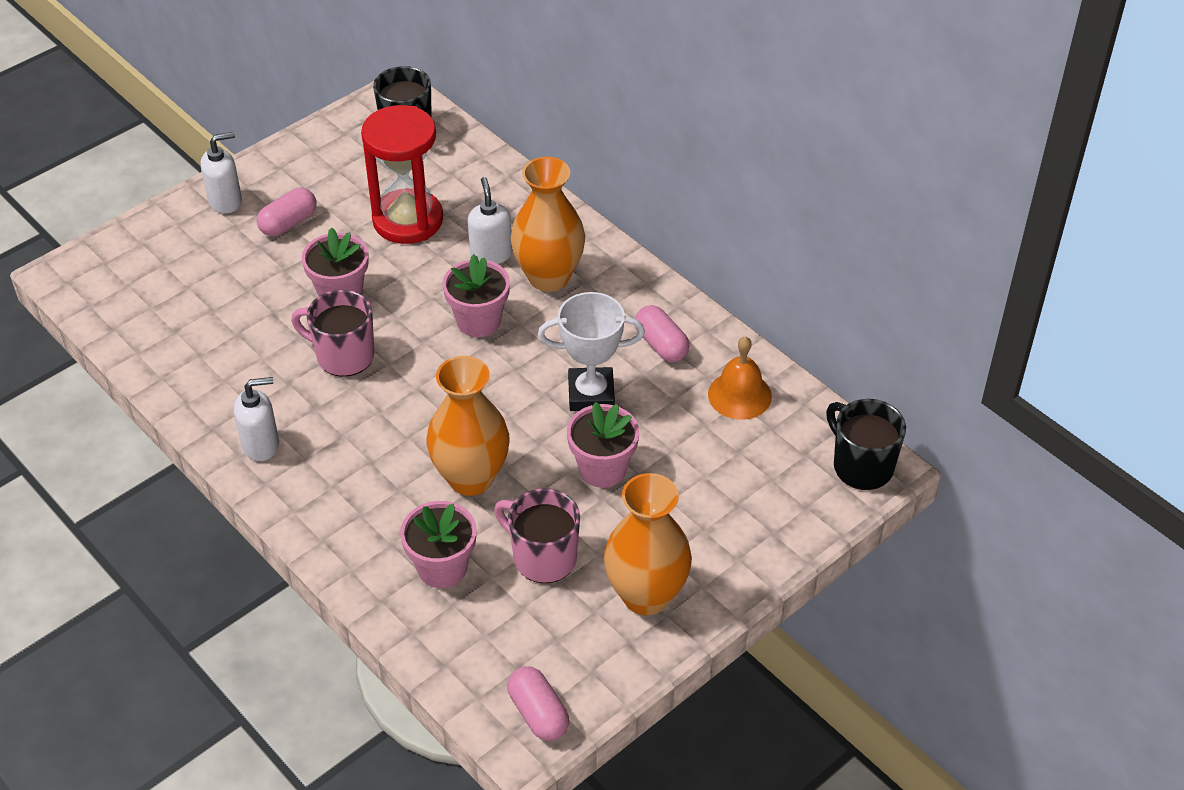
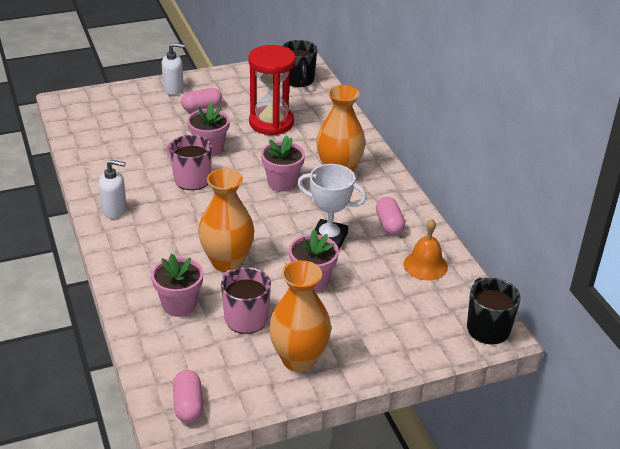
camera: 20 degrees right, 10 degrees down
(491, 254) = (310, 151): white soap dispenser -> none

